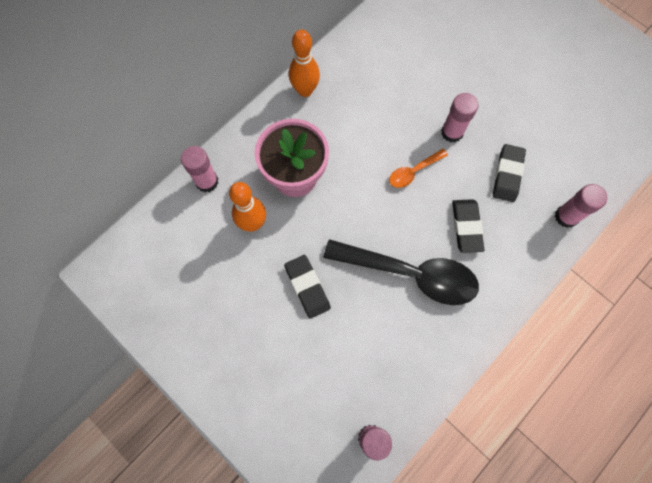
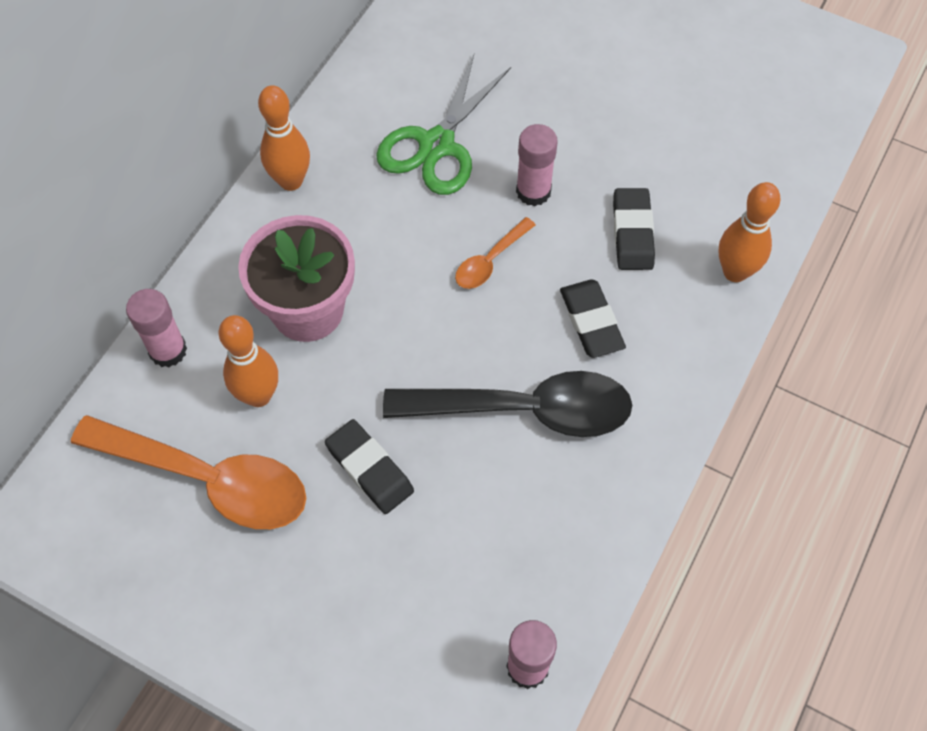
camera: 15 degrees left, 10 degrees down
(211, 269) = (208, 479): none -> orange spoon
(399, 87) = (436, 145): none -> green scissors
(566, 216) = (735, 272): pink glue stick -> orange bowling pin

